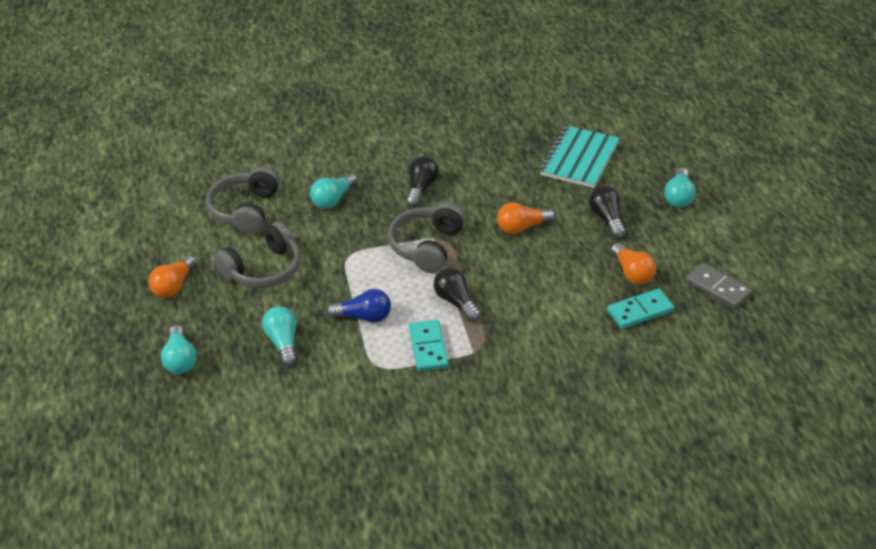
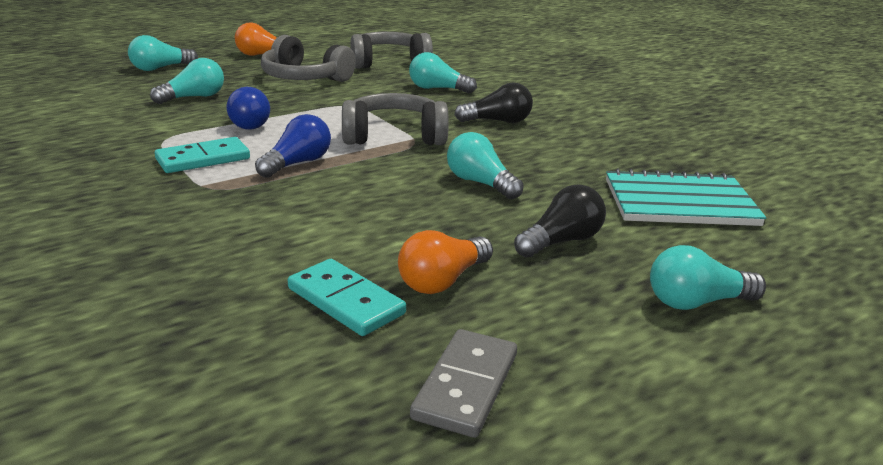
camera: 65 degrees right, 15 degrees down
(456, 302) = (297, 163): black light bulb -> blue light bulb
(522, 227) = (480, 183): orange light bulb -> turquoise light bulb

